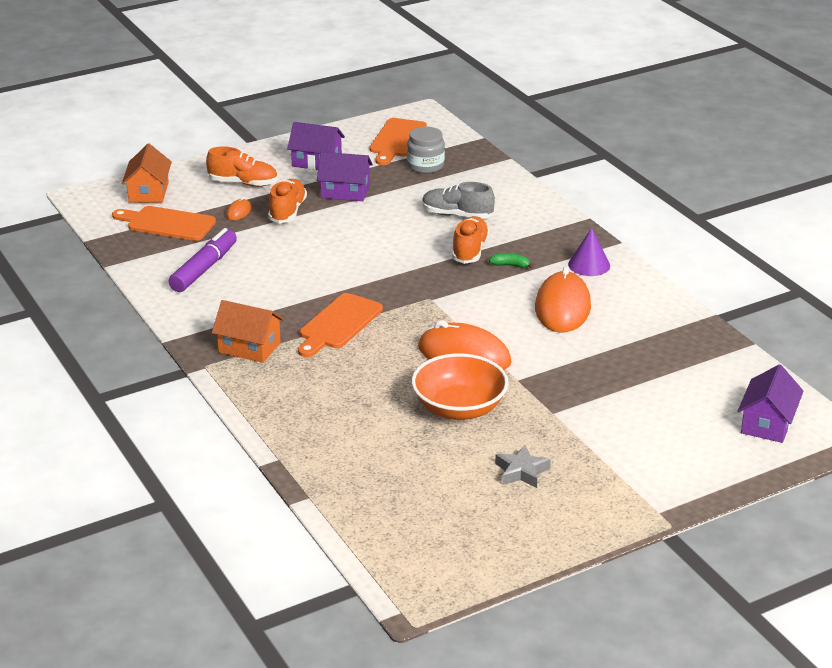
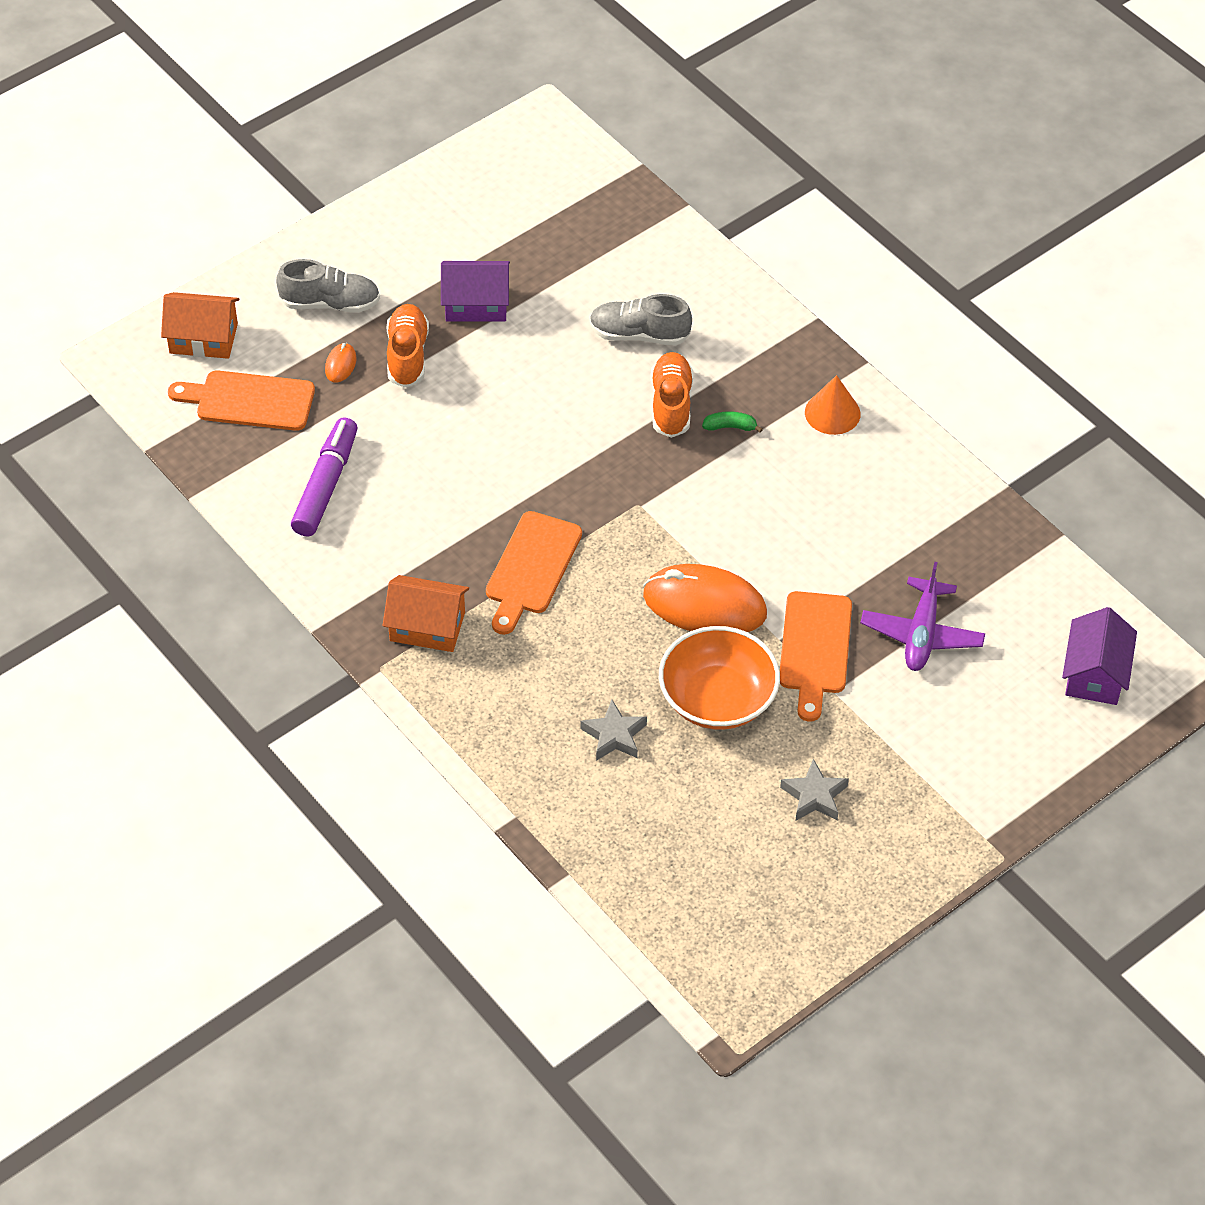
camera: 10 degrees left, 20 degrees up
(148, 192) = (203, 338): orange house -> orange house turned 75 degrees counterclockwise
(243, 183) = (330, 303): orange shoe -> grey shoe
(317, 162) = (421, 245): purple house -> none
(371, 420) = (614, 735): none -> grey star
(397, 140) = (522, 184): orange cutting board -> orange cutting board (815, 649)
(425, 166) = (574, 235): grey jar -> none
(562, 307) = (812, 499): orange mouse -> none
(589, 265) = (832, 413): purple cone -> orange cone
(630, 387) = (921, 634): none -> purple plane

